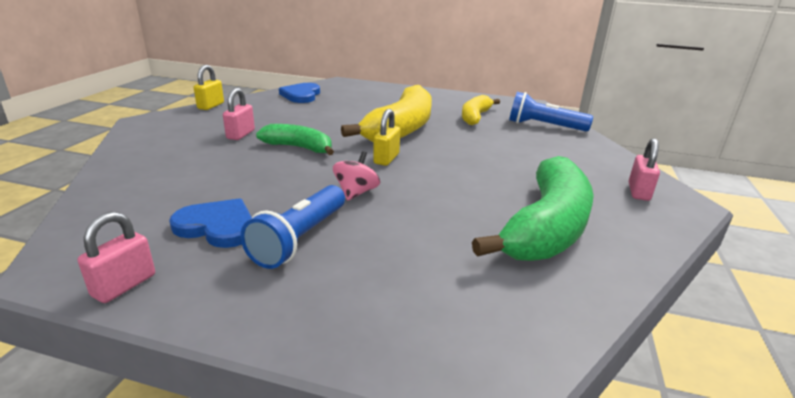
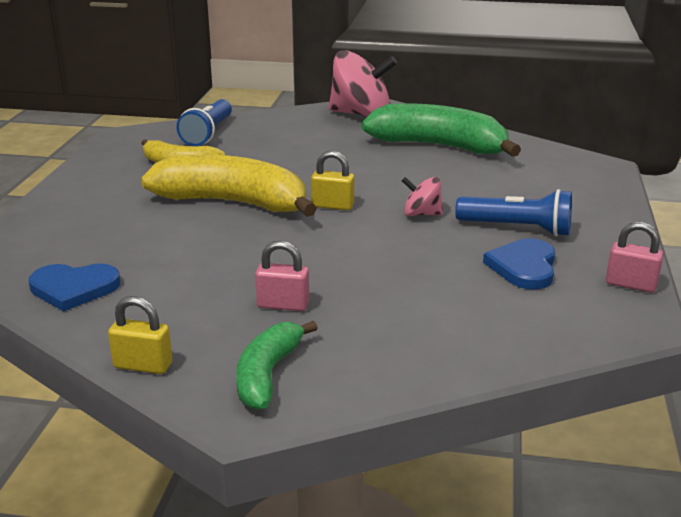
camera: 95 degrees left, 0 degrees up
(299, 147) = (318, 257): green banana -> green banana (267, 375)
(638, 192) = (361, 114): pink padlock -> pink spinning top

